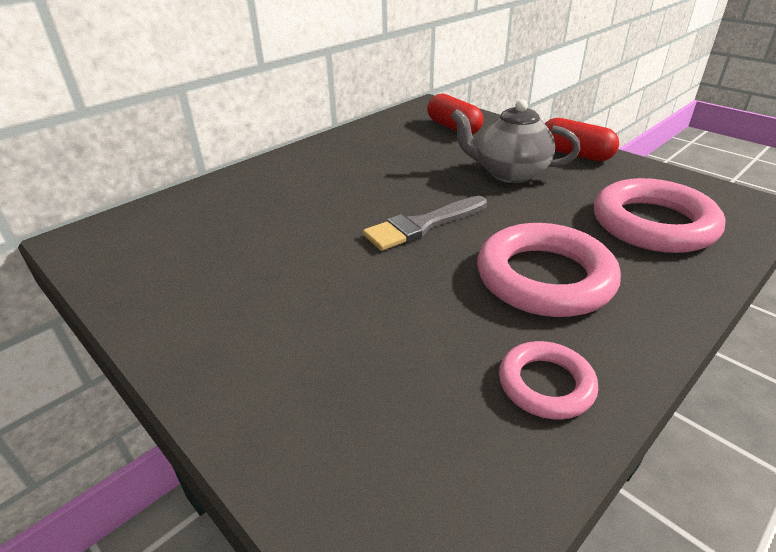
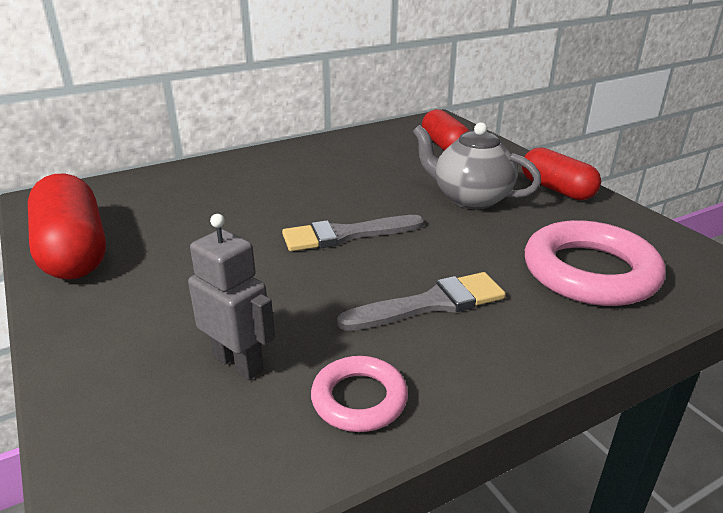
camera: 15 degrees right, 5 degrees down
(151, 290) = (74, 251): none -> red capsule
(408, 375) = (238, 363): none -> grey robot
(544, 278) = (431, 304): pink ring -> grey brush

